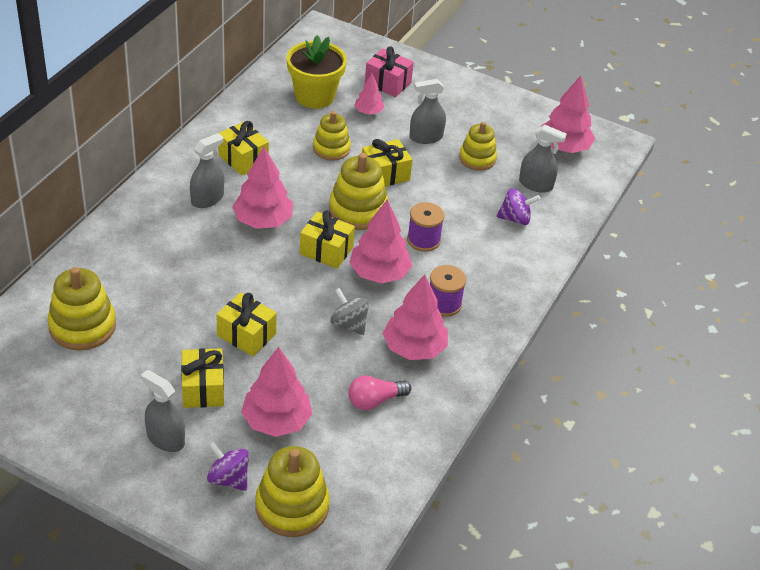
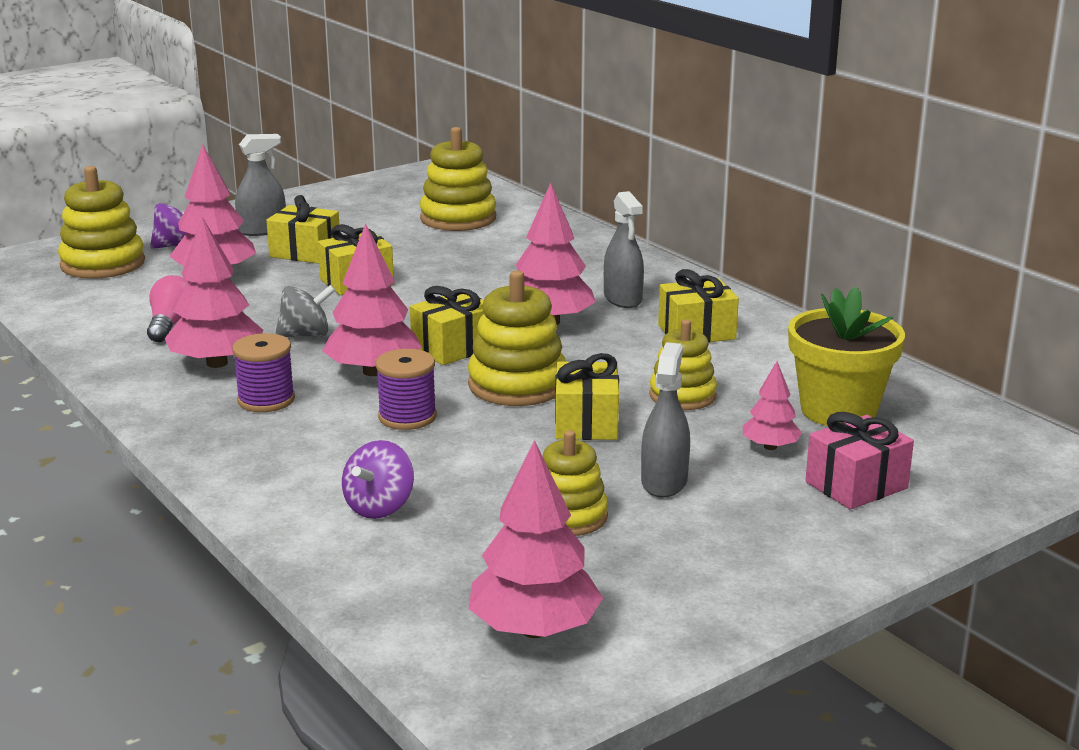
camera: 120 degrees right, 20 degrees down
(535, 184) = (448, 556): grey spray bottle -> none

